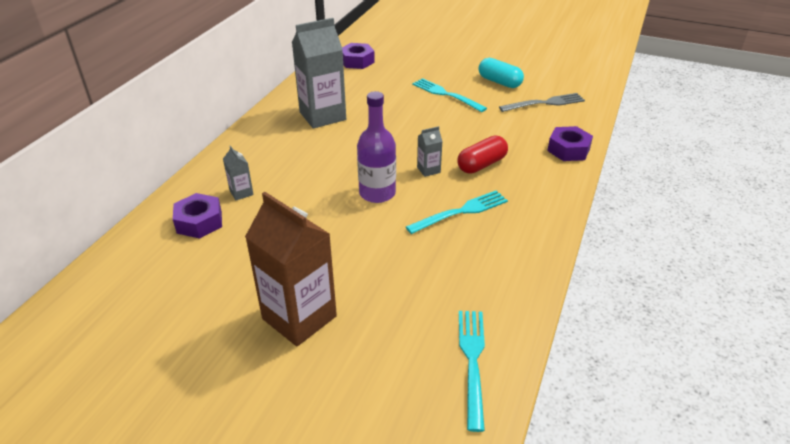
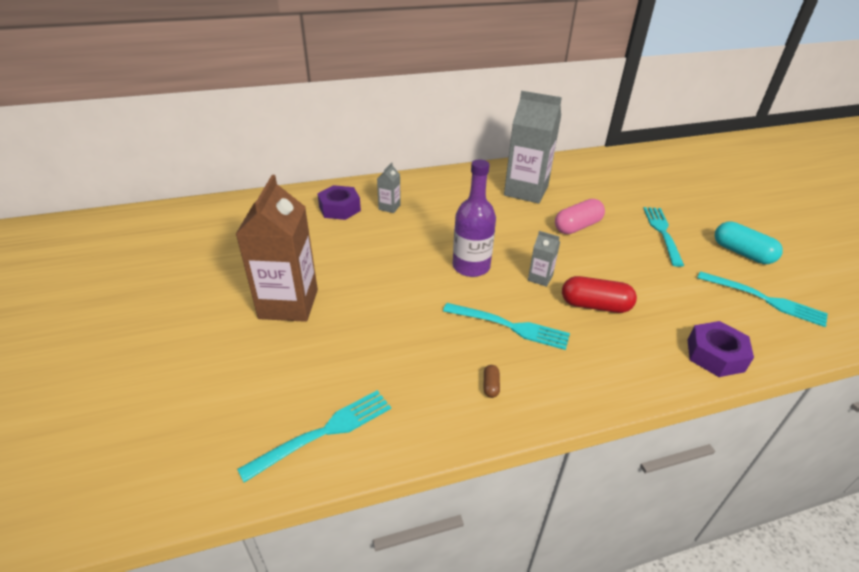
camera: 50 degrees right, 0 degrees up
(357, 61) = (623, 167): purple nut -> none
(395, 121) = (577, 226): none -> pink capsule
(499, 82) = (742, 253): turquoise capsule -> turquoise capsule turned 45 degrees counterclockwise
(506, 253) = (490, 386): none -> brown capsule
(545, 103) = (764, 299): grey fork -> turquoise fork

